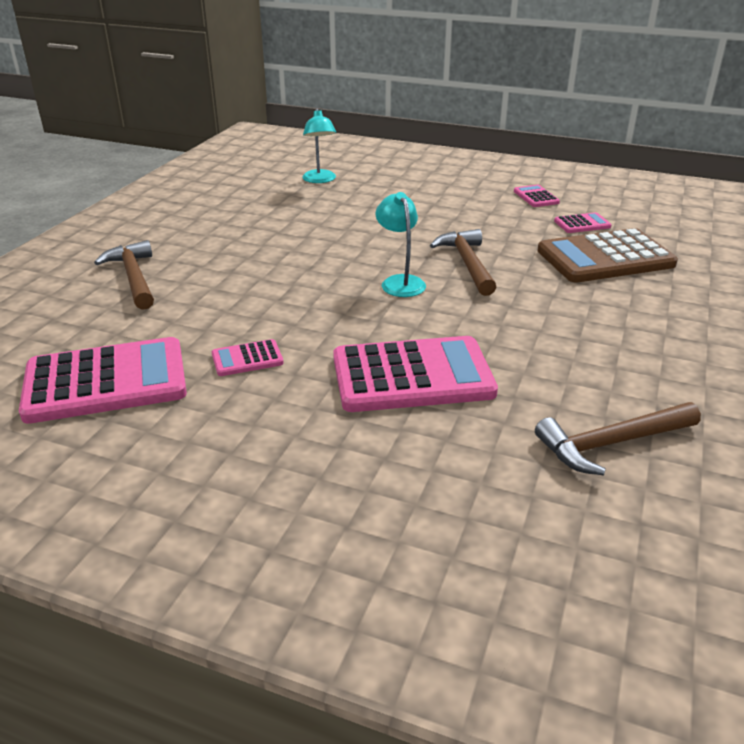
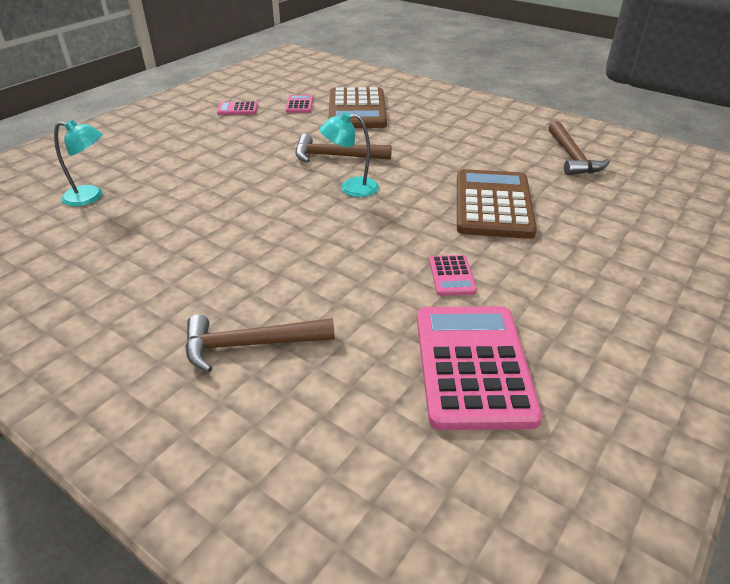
camera: 75 degrees left, 5 degrees up
(412, 376) = (493, 205): pink calculator -> brown calculator

